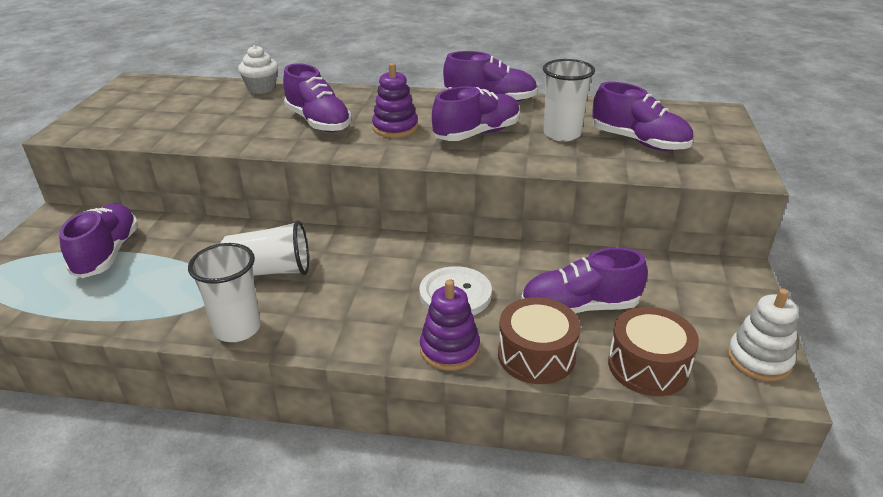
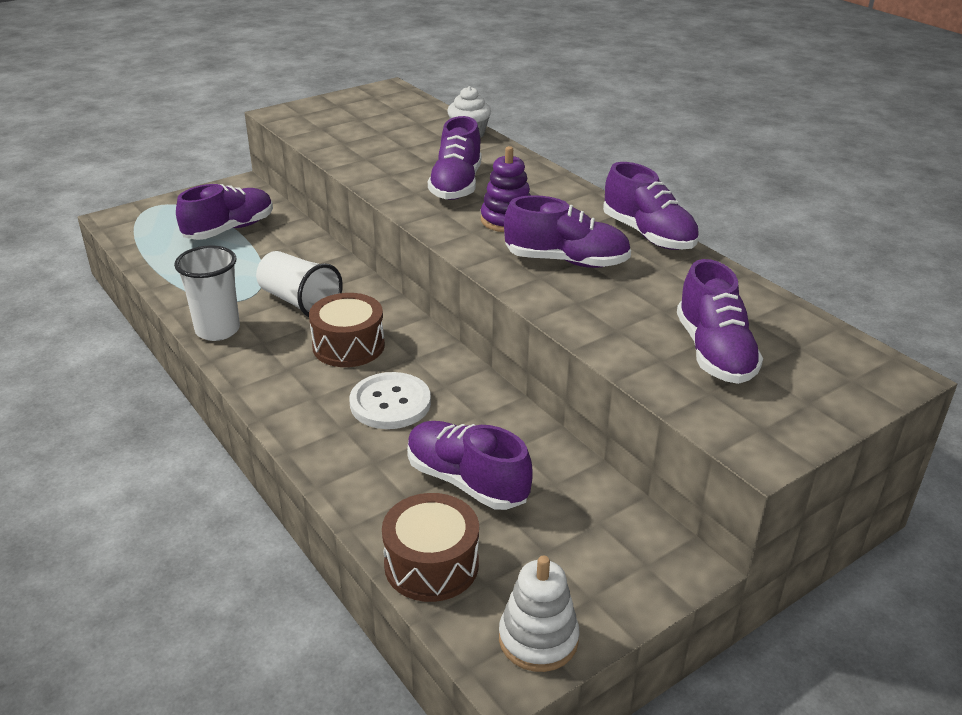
camera: 45 degrees right, 0 degrees up
(449, 349) = (314, 439): purple stacking toy -> none
(536, 355) = (364, 489): brown drum -> brown drum (348, 346)
(562, 134) = (648, 303): white cup -> none

